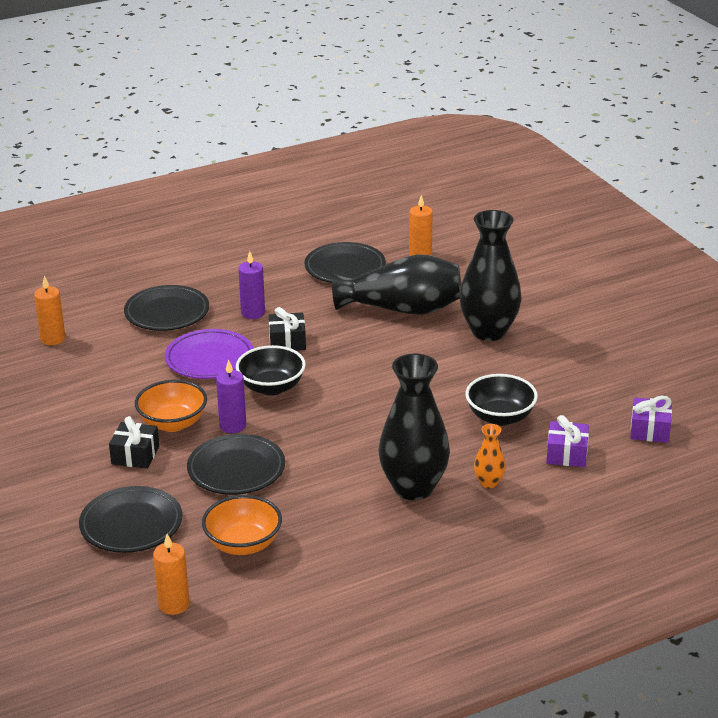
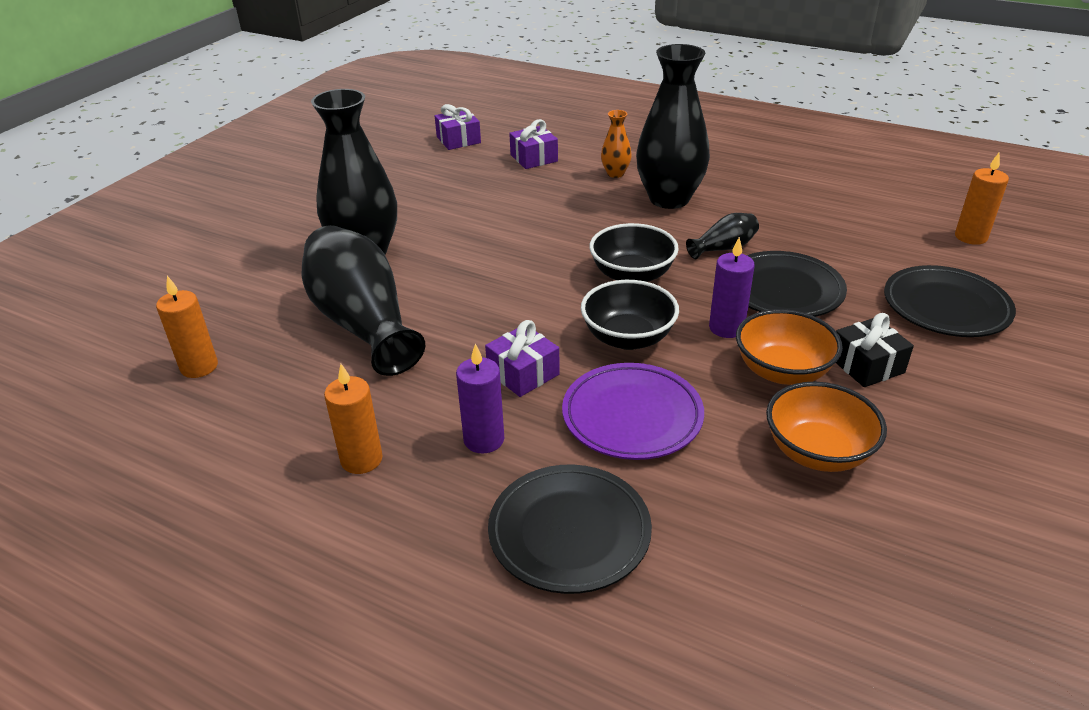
camera: 125 degrees left, 5 degrees up
(53, 339) = (785, 630): orange candle -> orange candle (361, 459)
(243, 544) = (859, 240): orange bowl -> orange bowl (817, 452)
(287, 342) = (523, 373): black gift -> purple gift
(314, 474) = (724, 248): none -> black vase
(345, 268) = (283, 416): black plate -> none
(500, 417) = (516, 198): black bowl -> black bowl (632, 275)

